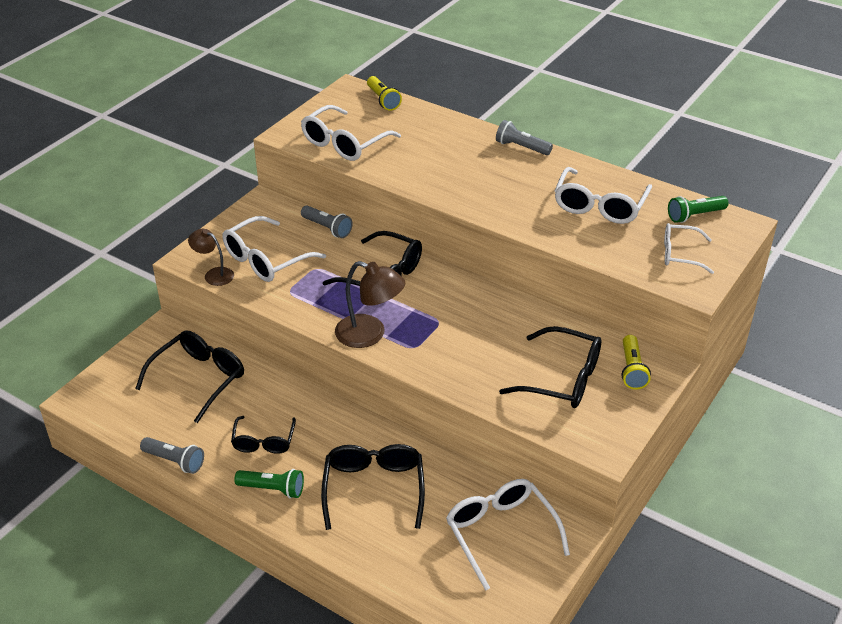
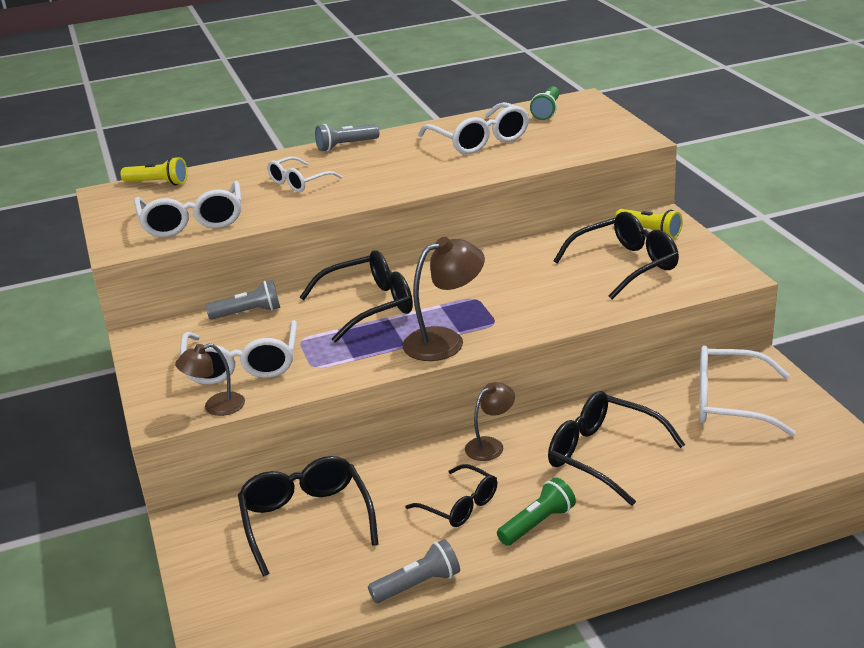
camera: 50 degrees left, 10 degrees down
(339, 424) = (490, 445): none -> brown lamp
(680, 254) = (587, 131): white glasses -> white glasses (299, 182)

